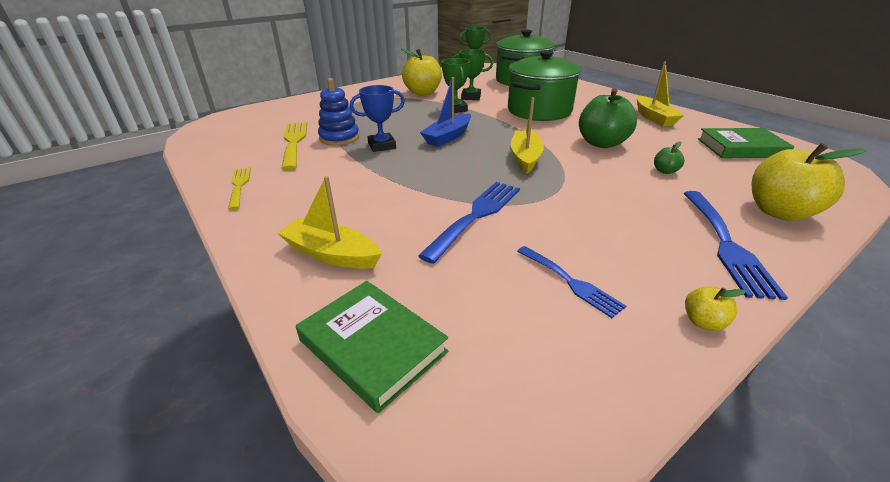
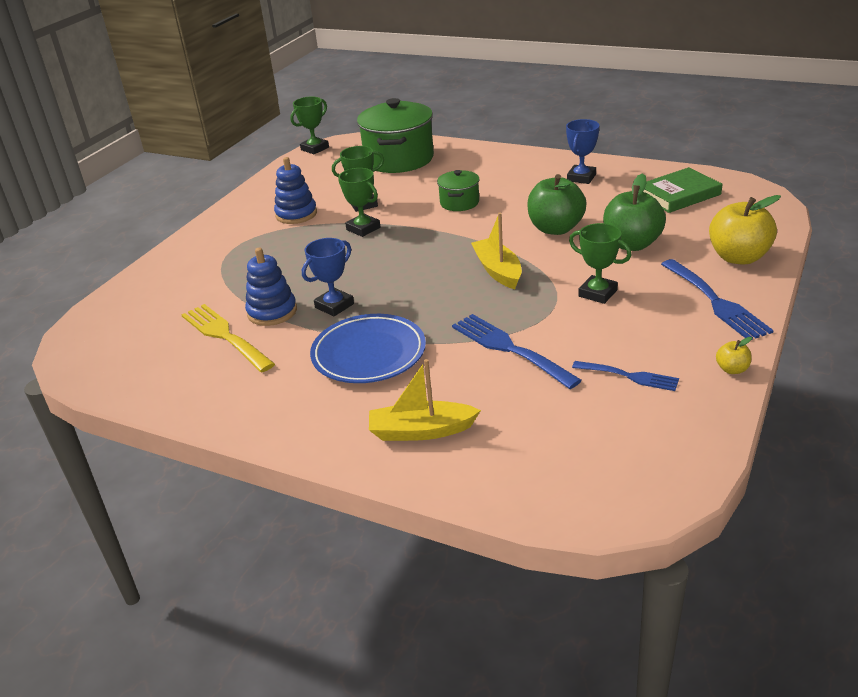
camera: 25 degrees left, 0 degrees up
(239, 186) = (236, 406): yellow fork -> none
(365, 182) = (369, 354): none -> blue plate
(373, 346) = (533, 478): green book -> none
(423, 93) = (296, 214): yellow apple -> blue stacking toy
(448, 137) = (395, 270): blue boat -> none
(476, 215) = (509, 349): blue fork -> blue fork turned 45 degrees counterclockwise
(539, 111) = (459, 203): green pot -> green pot, size x0.51
(599, 198) = (597, 293): none -> green trophy
(654, 117) = (581, 178): yellow boat -> blue trophy
(665, 171) = (631, 244): green apple -> green apple, size x2.23

